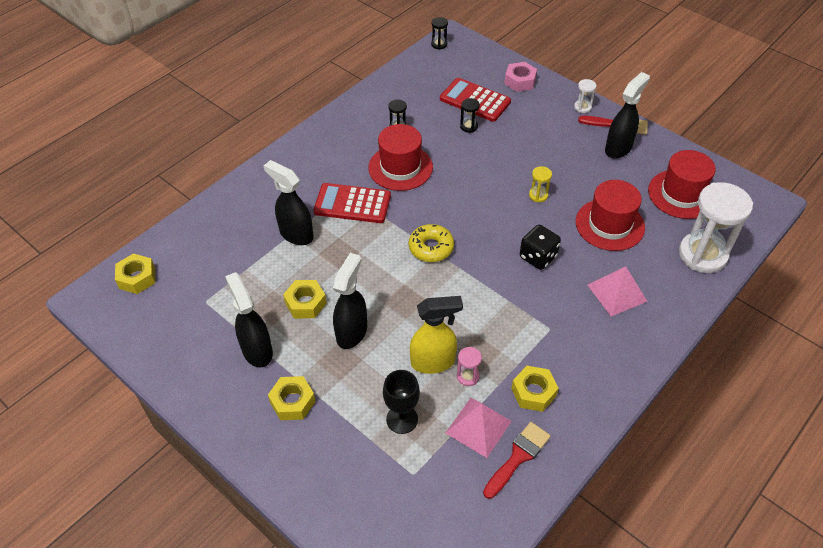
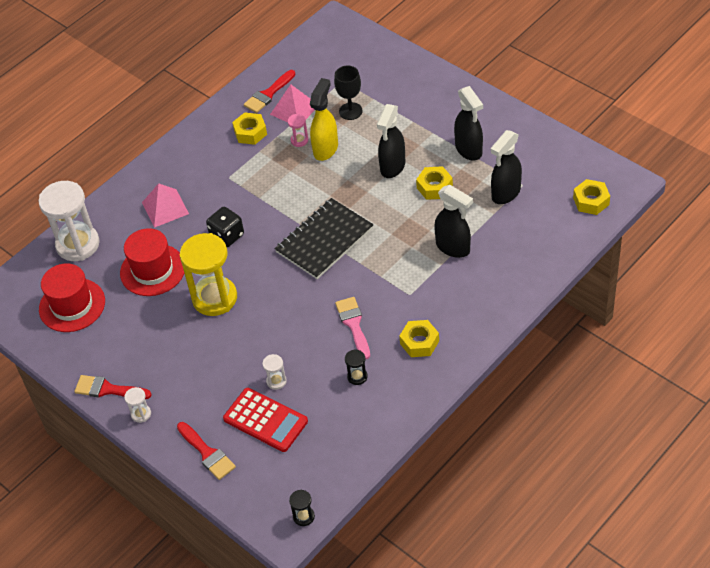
camera: 175 degrees left, 0 degrees up
(292, 402) = (433, 117): yellow nut -> yellow nut (419, 342)
(352, 204) = (401, 281): red calculator -> none
(400, 167) = (354, 325): red hat -> pink brush
(431, 248) = (324, 240): yellow donut -> black notebook
(433, 362) = (326, 149): yellow spray bottle -> yellow spray bottle turned 120 degrees clockwise
(469, 126) = (276, 381): black hourglass -> white hourglass
(520, 81) = (207, 453): pink nut -> red brush
(538, 195) = (214, 298): yellow hourglass -> yellow hourglass, size x2.36
(618, 148) = (117, 358): black spray bottle -> black spray bottle (505, 193)

